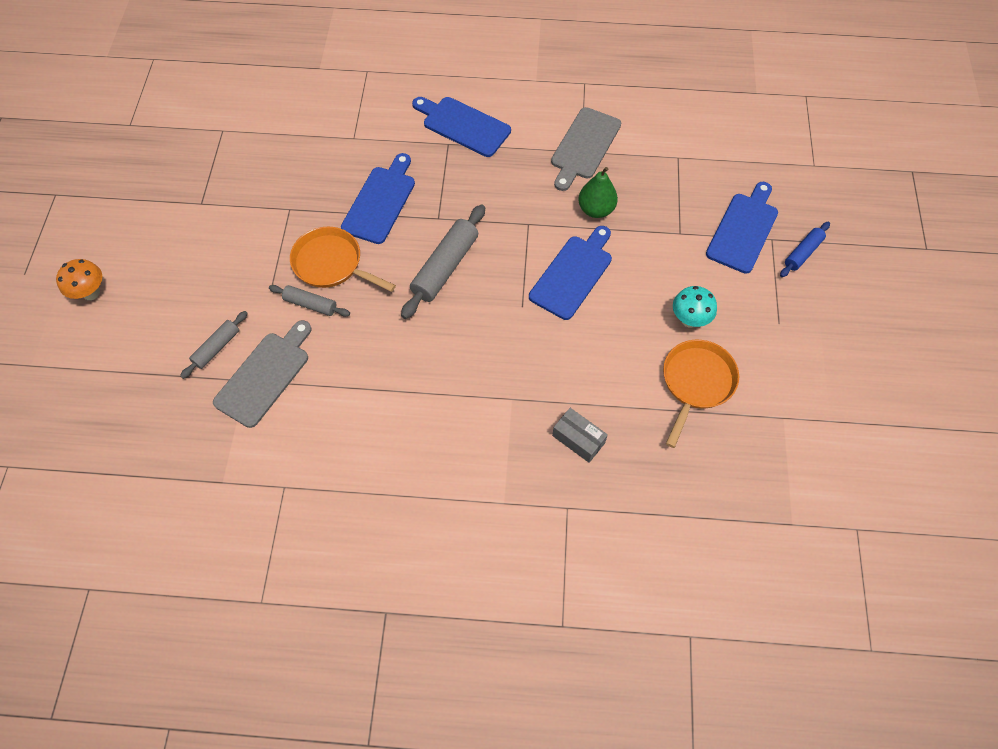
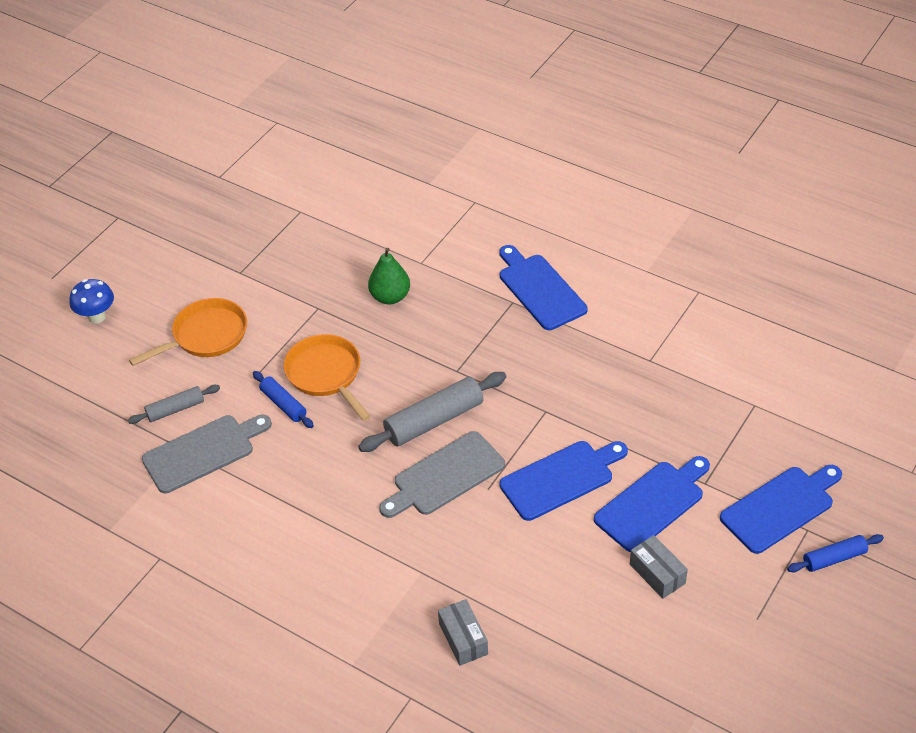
camera: 30 degrees right, 15 degrees down
(91, 293) = (97, 317): orange mushroom -> blue mushroom
(310, 304) = (283, 404): grey rolling pin -> blue rolling pin
(380, 201) = (409, 333): blue cutting board -> blue cutting board (652, 503)
(584, 146) = (656, 356): grey cutting board -> grey cutting board (445, 476)
(596, 209) = (627, 424): green pear -> green pear (390, 297)
(689, 320) = (657, 574): turquoise mushroom -> grey box
(696, 383) = (623, 639): orange pan -> orange pan (206, 336)

